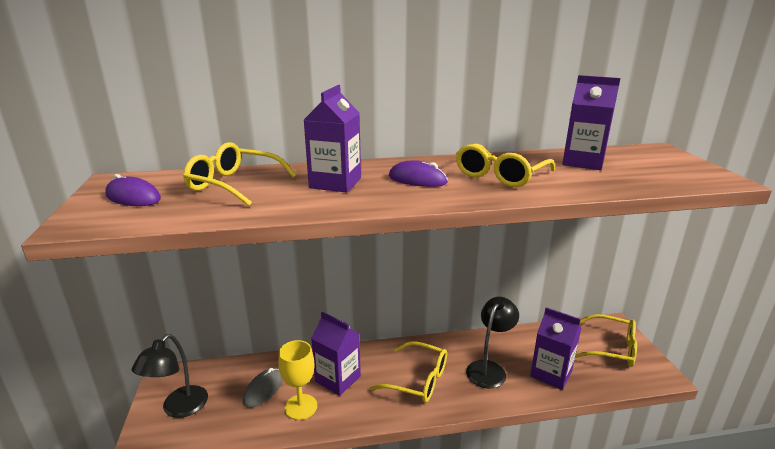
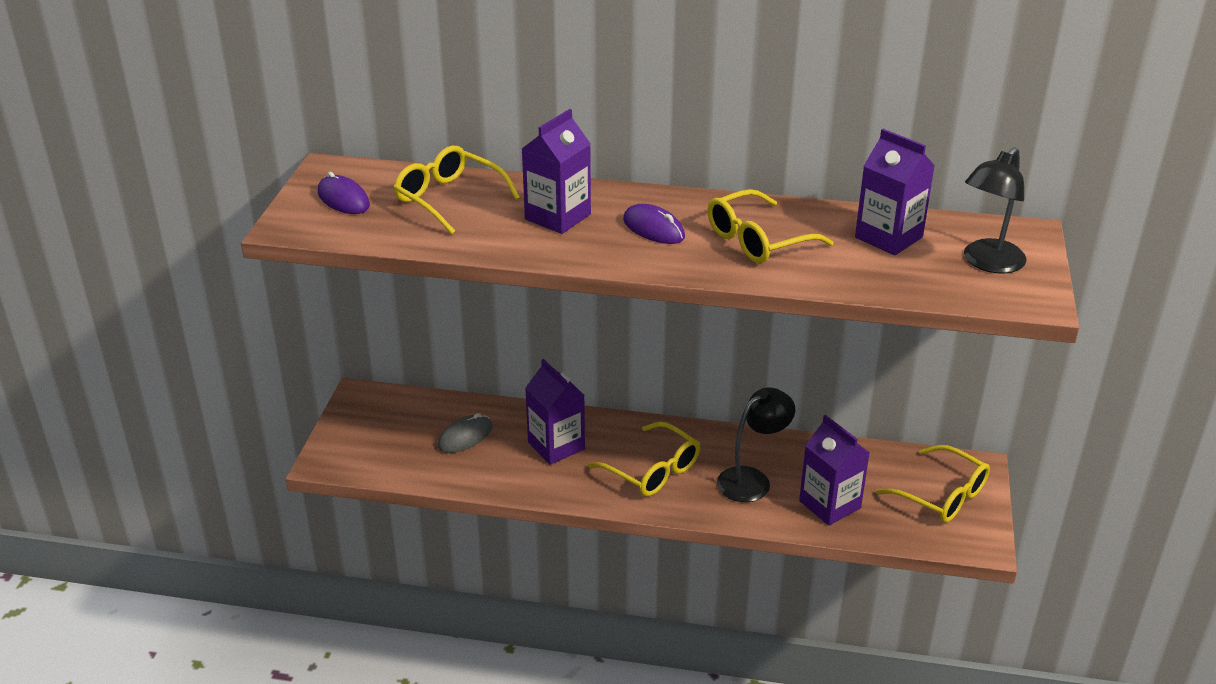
camera: 20 degrees right, 10 degrees up
(179, 408) = (368, 434): black lamp -> black lamp (987, 263)
(301, 407) = (501, 466): yellow goblet -> none

